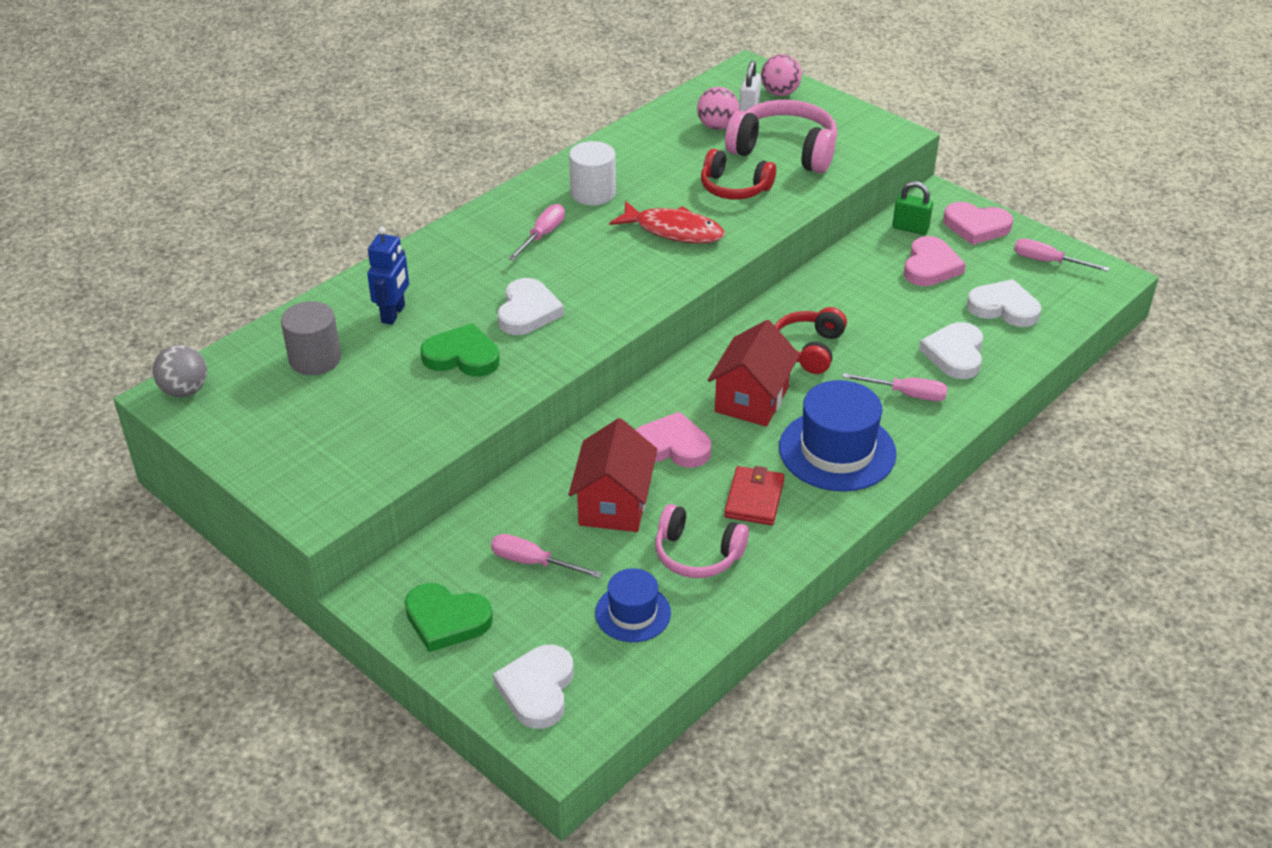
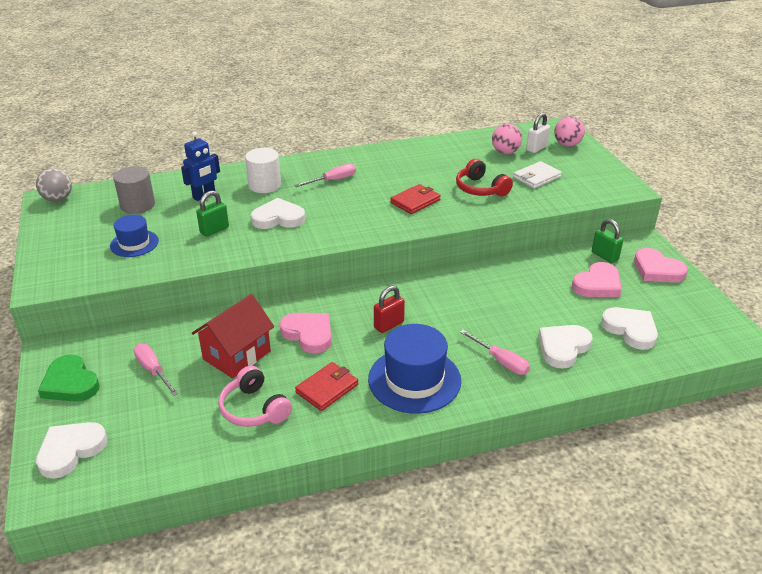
camera: 30 degrees right, 5 degrees down
(462, 356) = (214, 230): green heart -> green padlock
(528, 311) = (278, 218): white heart -> white heart turned 135 degrees counterclockwise
(593, 193) = (388, 167): white cylinder -> white cylinder (264, 185)
(633, 613) = (176, 429): blue hat -> blue hat (134, 243)
(673, 231) = (415, 201): red fish -> red wallet
(752, 399) = (389, 325): red house -> red padlock
(784, 151) = (536, 177): pink headphones -> white wallet
(809, 349) = (458, 307): red headphones -> none
(1047, 262) = (695, 310): pink screwdriver -> none

